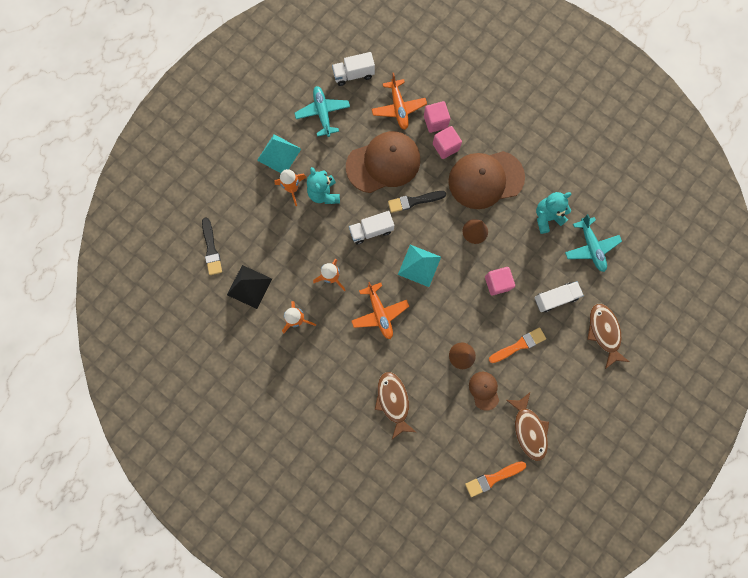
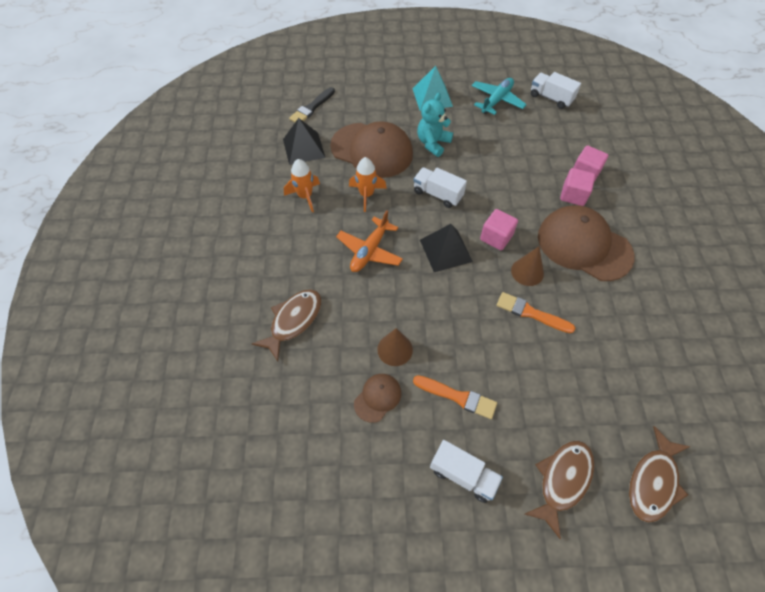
camera: 50 degrees right, 20 degrees down
(292, 189) = (414, 122): orange rocket -> none
(383, 163) = (505, 163): brown cap -> brown cap (372, 150)
(398, 108) = (563, 142): orange plane -> none
(414, 201) = (498, 206): black brush -> none
(419, 265) = (445, 250): turquoise pyramid -> black pyramid
(493, 478) = (286, 481): orange brush -> orange brush (531, 313)
(497, 283) = (499, 327): pink cube -> pink cube (496, 237)
(529, 429) = (375, 480): brown fish -> brown fish (653, 481)
(546, 217) = (613, 324): turquoise teddy bear -> none
(555, 298) = (543, 396): white truck -> white truck (463, 475)
(590, 247) = (634, 391): turquoise plane -> none

